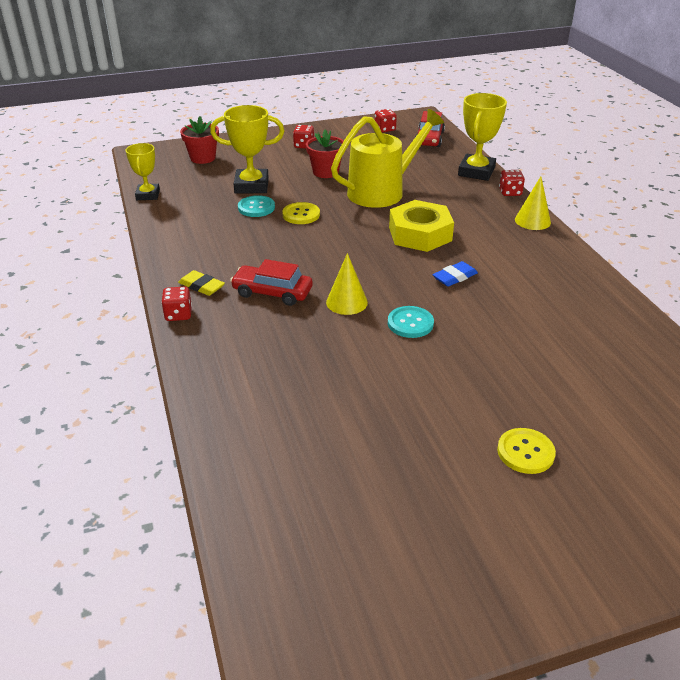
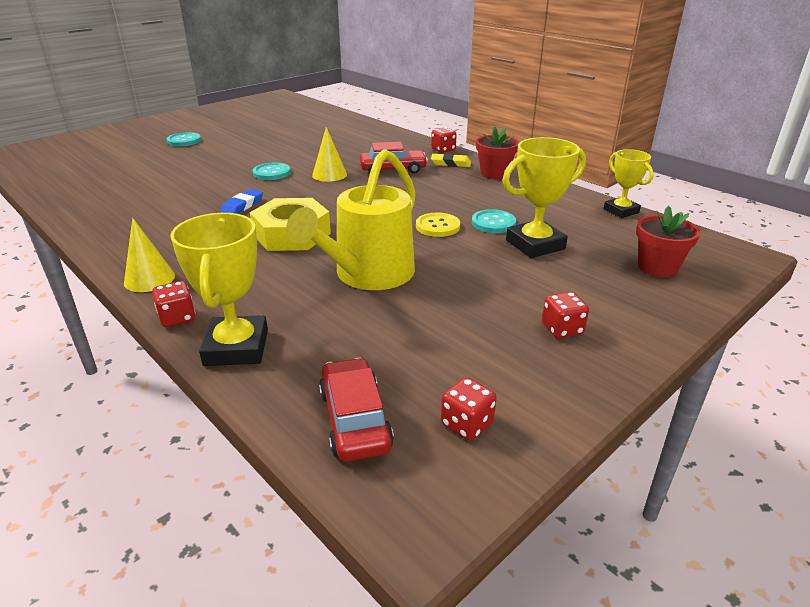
camera: 155 degrees right, 5 degrees down
(325, 172) = (471, 286): red flower pot -> red flower pot (494, 173)
(525, 452) = (184, 141): yellow button -> turquoise button

